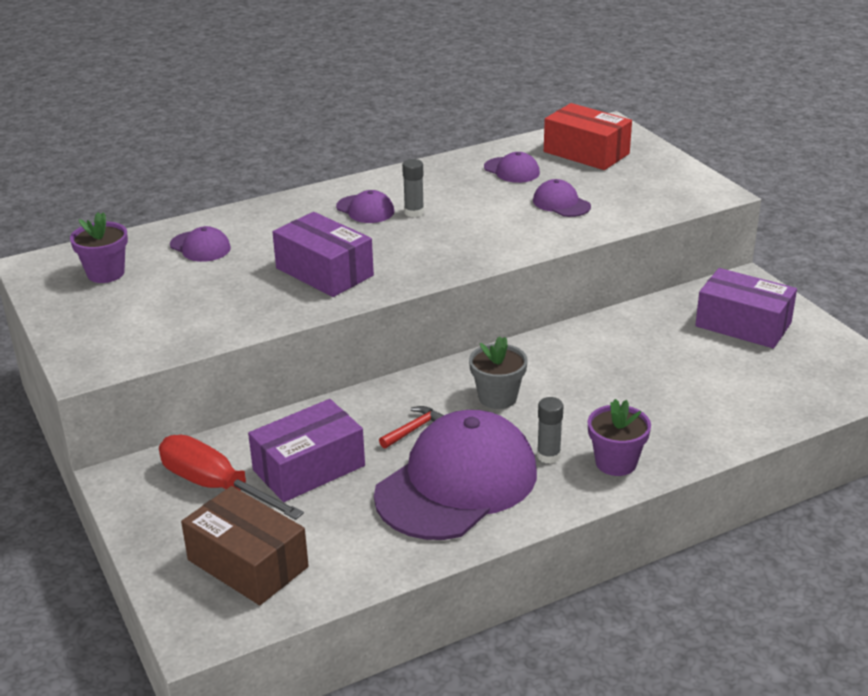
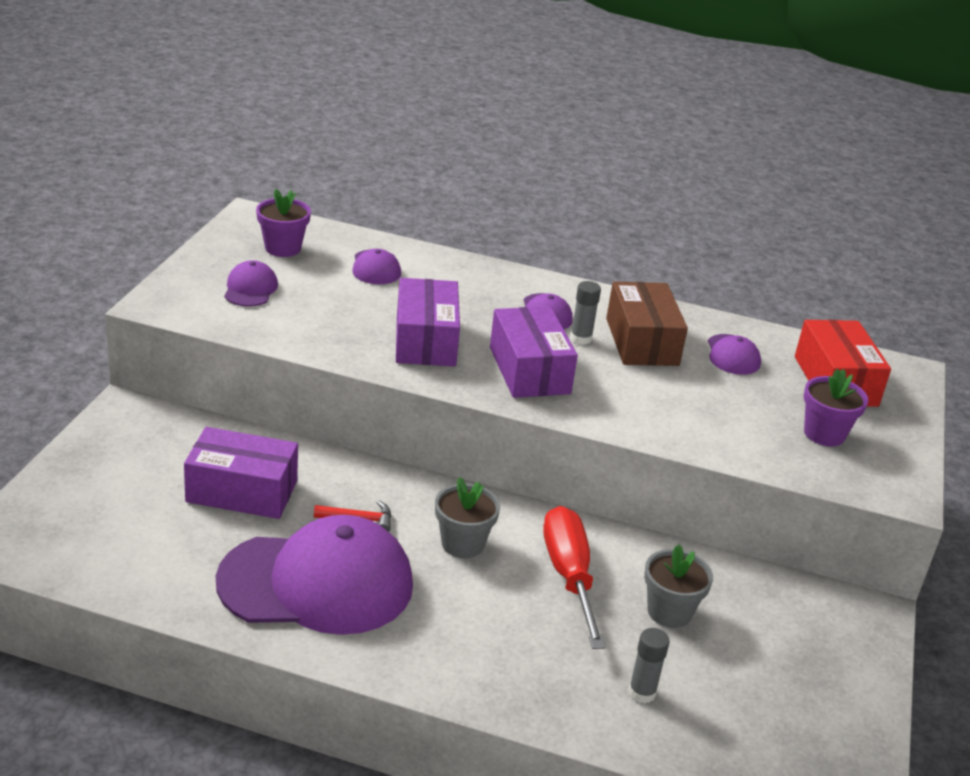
camera: 40 degrees right, 0 degrees up
(216, 486) = (166, 458): red screwdriver -> red screwdriver (569, 576)
(248, 563) = (95, 524): brown box -> brown box (642, 341)
(548, 456) = (419, 618): grey glue stick -> grey glue stick (642, 692)
(561, 203) = (723, 409): purple cap -> purple cap (250, 289)
(616, 462) = (462, 667): purple flower pot -> purple flower pot (824, 434)
(661, 352) = (669, 612): none -> grey flower pot
(743, 325) = (795, 646): purple box -> purple box (529, 370)

